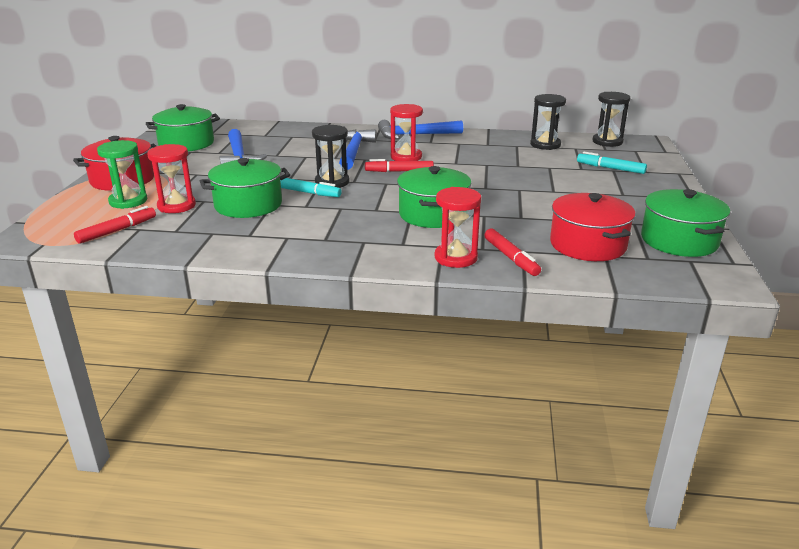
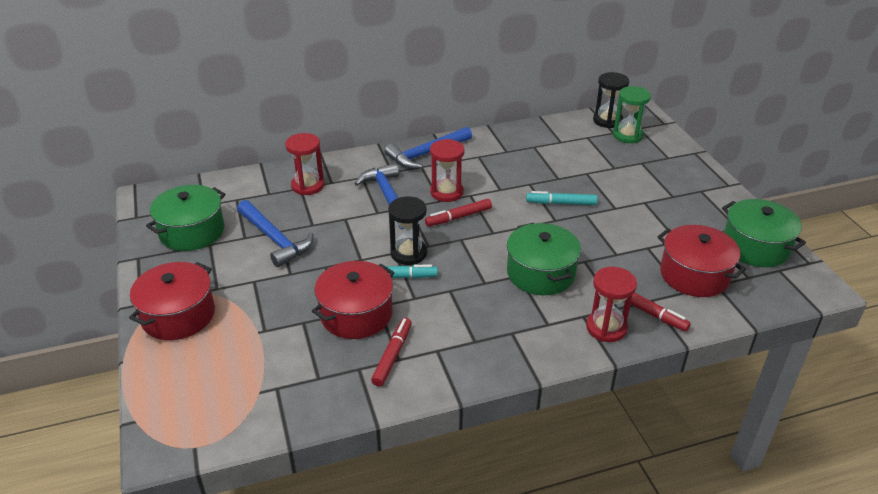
camera: 25 degrees left, 10 degrees up
(117, 230) = (256, 398): red marker -> red marker (392, 355)
(128, 201) = (221, 349): green hourglass -> green hourglass (627, 135)
(176, 206) = (282, 339): red hourglass -> red hourglass (308, 186)
(248, 205) = (356, 314): green pot -> red pot
(545, 145) = (558, 139): black hourglass -> none
(610, 168) = (637, 161): turquoise marker -> turquoise marker (561, 203)

